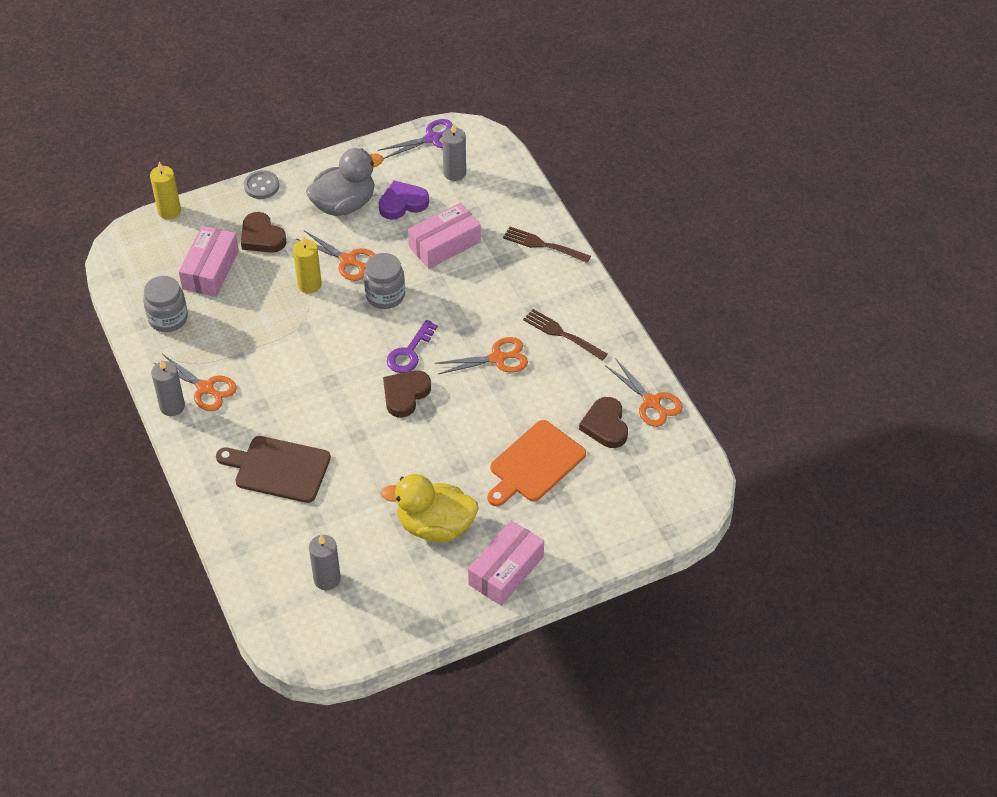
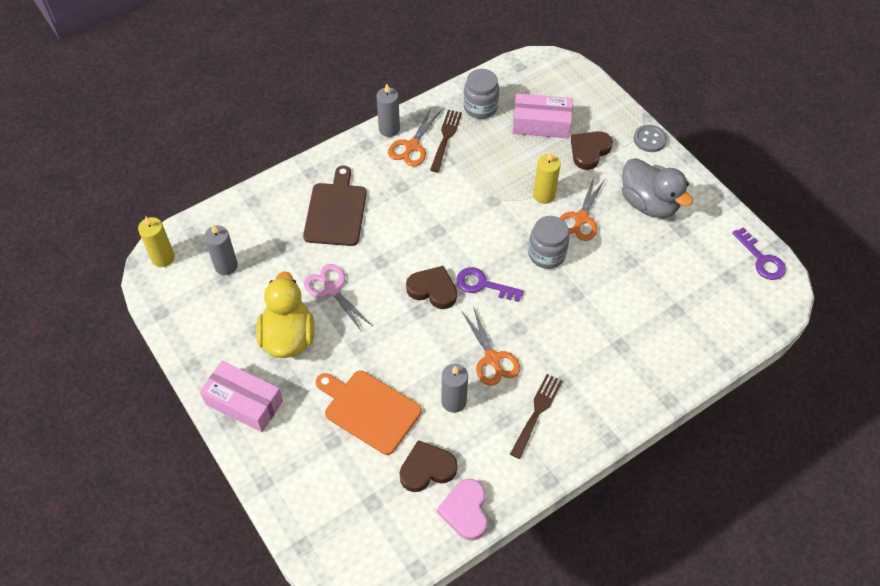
camera: 80 degrees right, 5 degrees up
(169, 211) = (598, 84): yellow candle -> yellow candle (163, 258)
(384, 482) = (332, 289): none -> pink scissors
(402, 203) = (666, 249): purple heart -> none
(432, 138) = (761, 259): purple scissors -> purple key
(444, 244) = (625, 292): pink box -> none
(454, 173) = (722, 285): grey candle -> grey candle (453, 401)
(544, 245) = (651, 379): brown fork -> brown fork (446, 139)
(651, 402) = (465, 511): orange scissors -> pink heart

